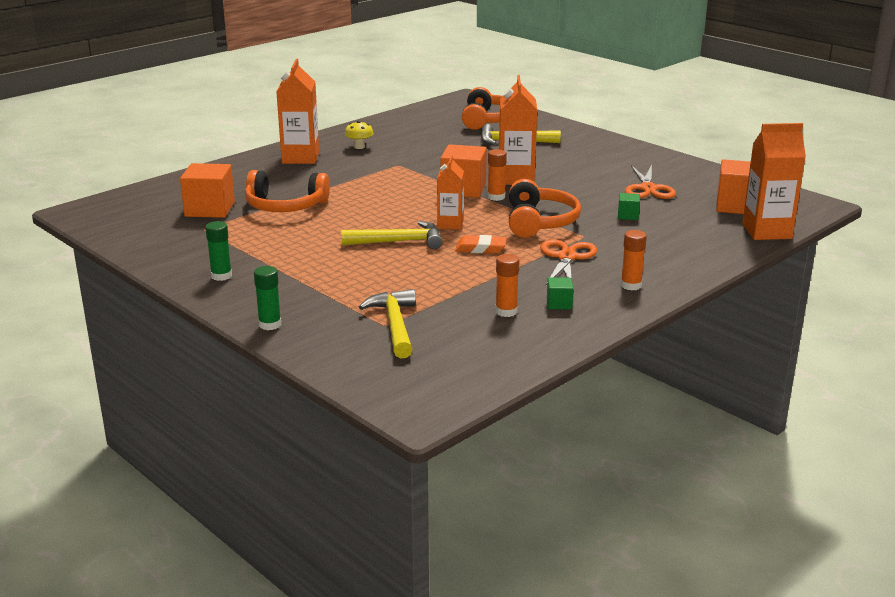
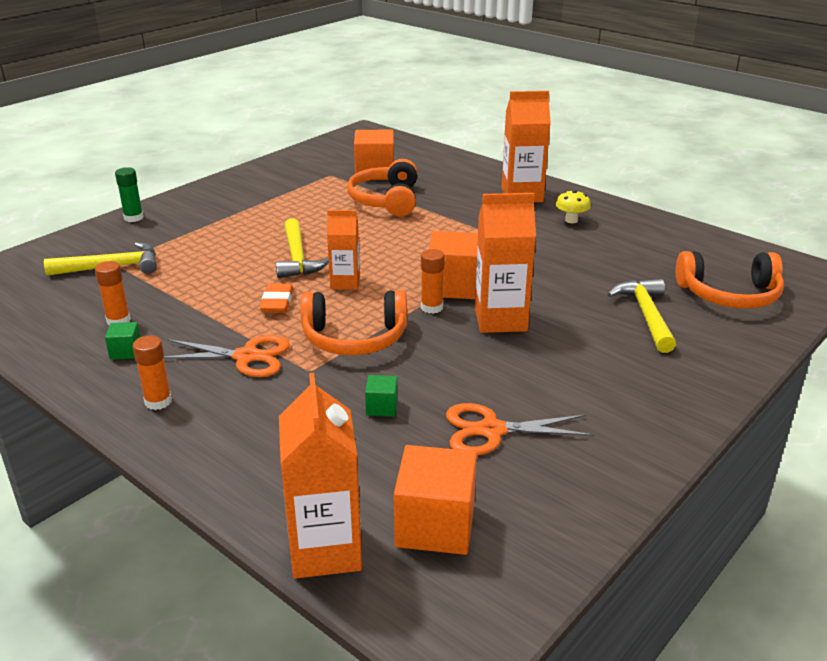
camera: 85 degrees right, 5 degrees up
(221, 276) = (231, 192): green glue stick -> none

